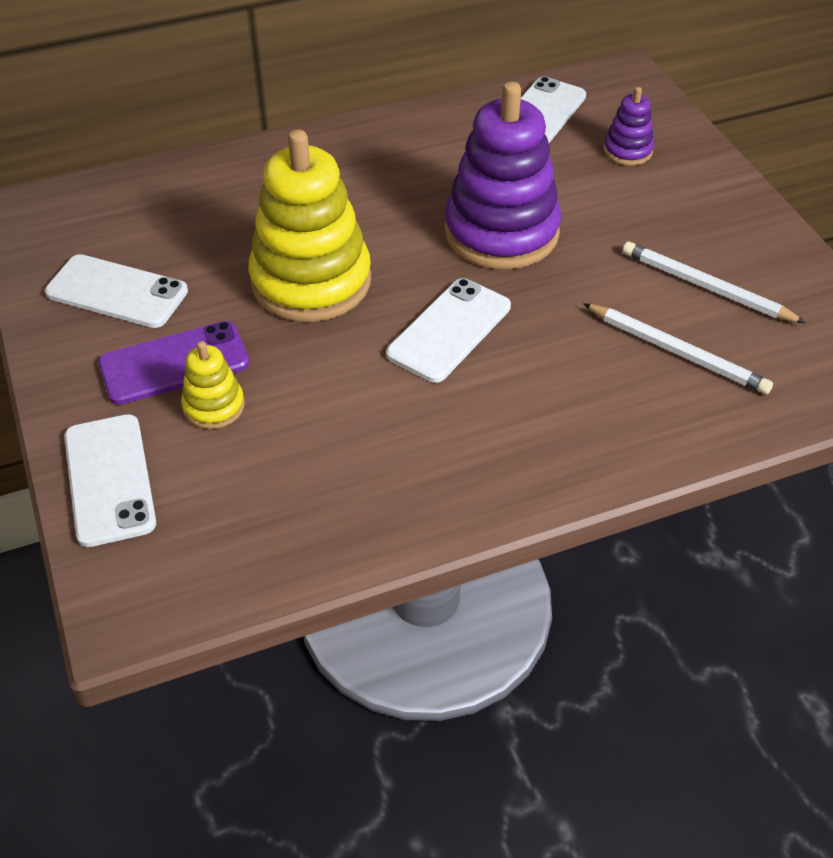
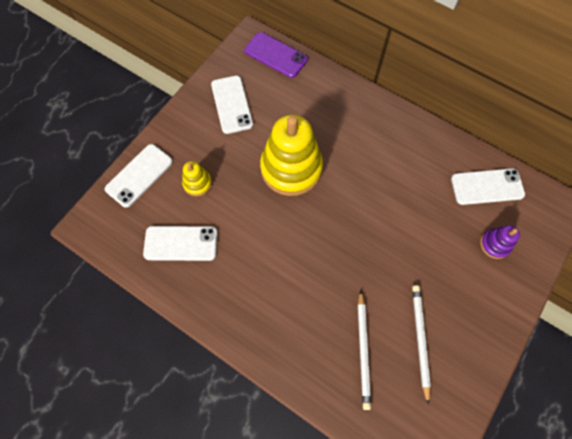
camera: 55 degrees right, 20 degrees up
(174, 364) = (209, 153): purple phone -> purple phone (275, 55)
(449, 330) = (303, 242): white phone -> white phone (181, 243)
(501, 232) = (384, 223): purple stacking toy -> none

